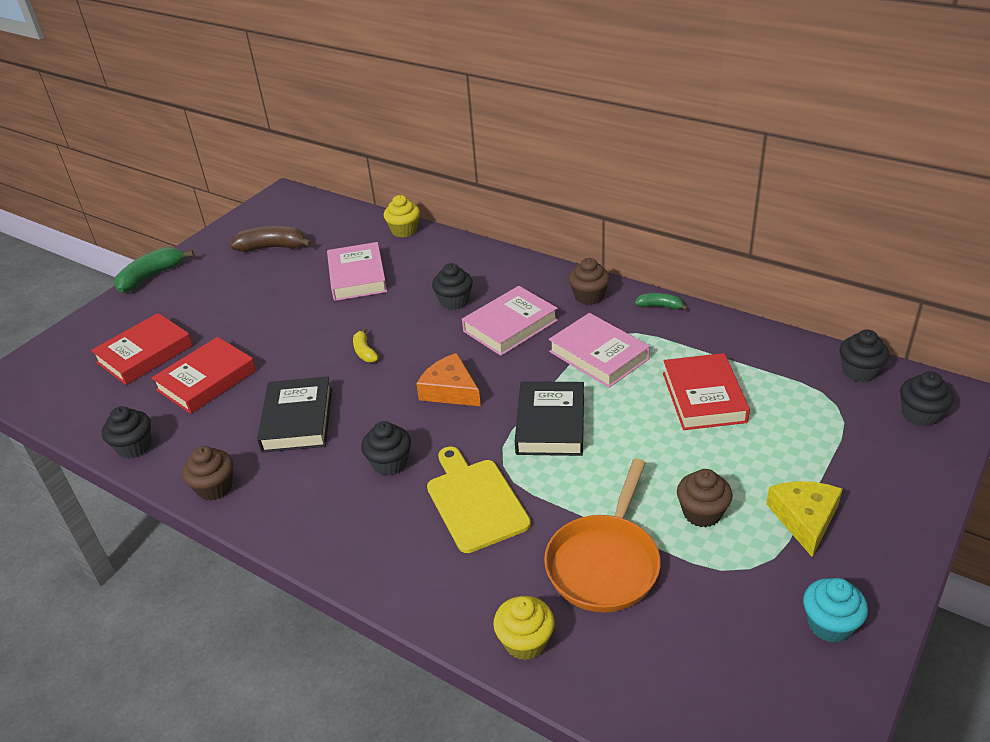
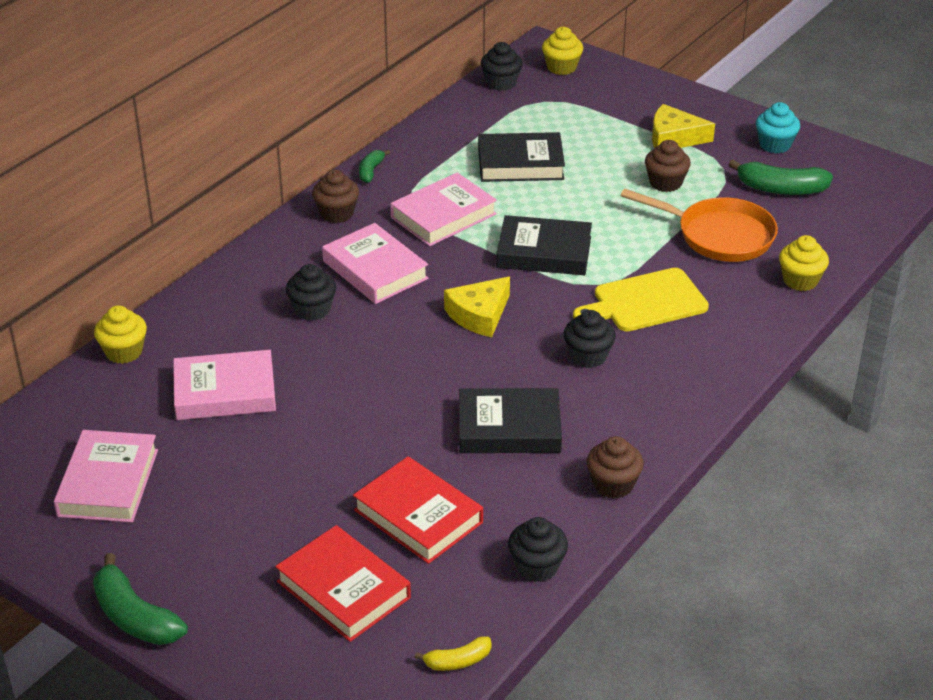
camera: 90 degrees left, 0 degrees up
(272, 247) = (108, 483): brown banana -> pink book
(364, 352) = (394, 380): yellow banana -> yellow banana (458, 661)
(450, 390) = (479, 315): orange cheese -> yellow cheese
(704, 397) = (520, 163): red book -> black book
(721, 628) = (781, 189): none -> green banana
(920, 414) = (561, 67): black cupcake -> yellow cupcake

